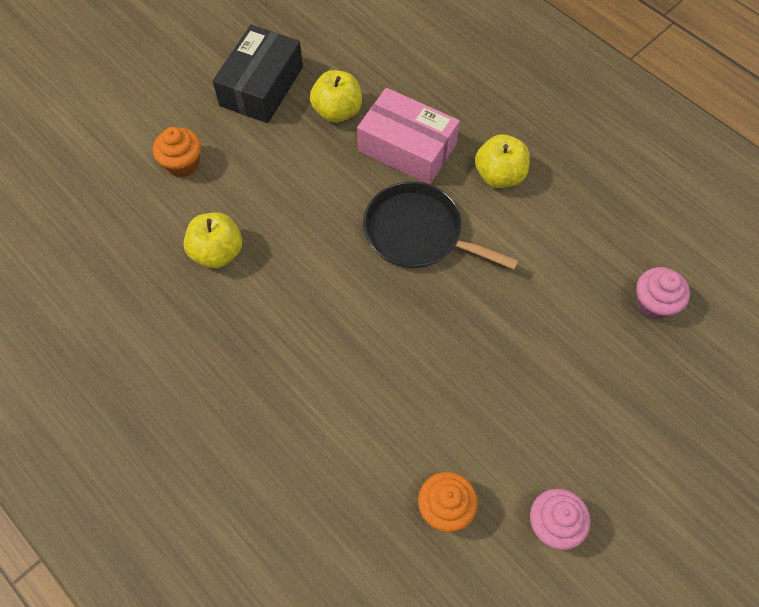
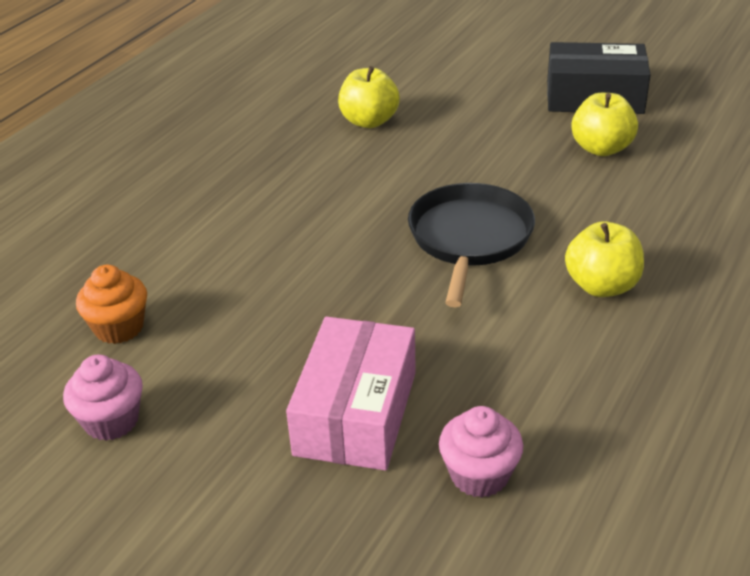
camera: 75 degrees right, 25 degrees down
(183, 164) = (461, 79): orange cupcake -> none
(407, 148) = (587, 206): pink box -> pink box (355, 413)

